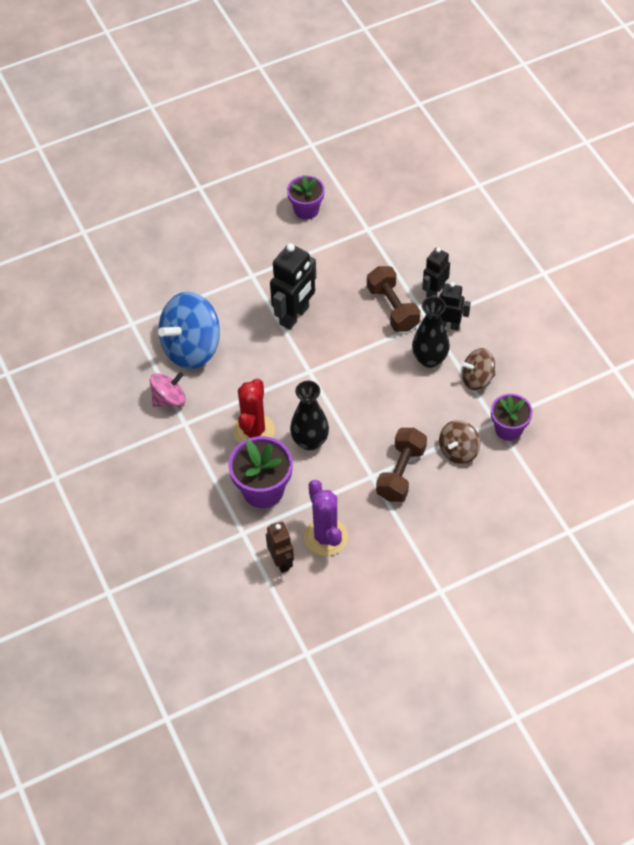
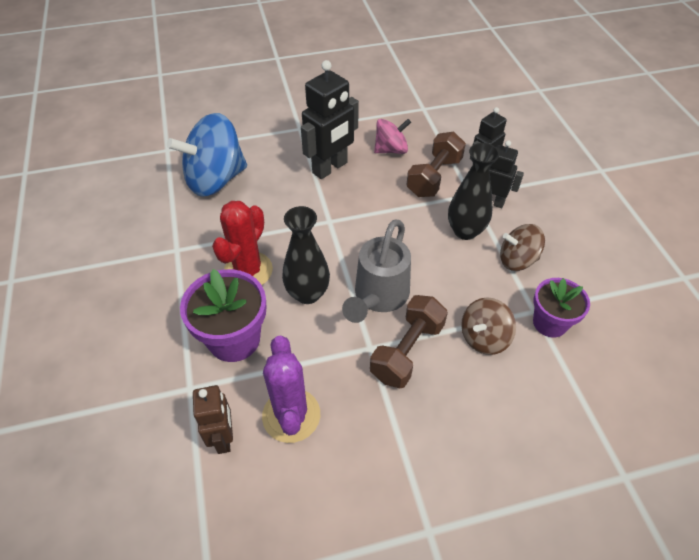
camera: 10 degrees right, 5 degrees down
(169, 399) = (171, 223): pink spinning top -> pink spinning top (391, 150)
(306, 210) = (368, 86): purple flower pot -> none
(368, 433) = (378, 297): none -> grey watering can
(392, 308) = (434, 177): brown dumbbell -> brown dumbbell turned 45 degrees clockwise

